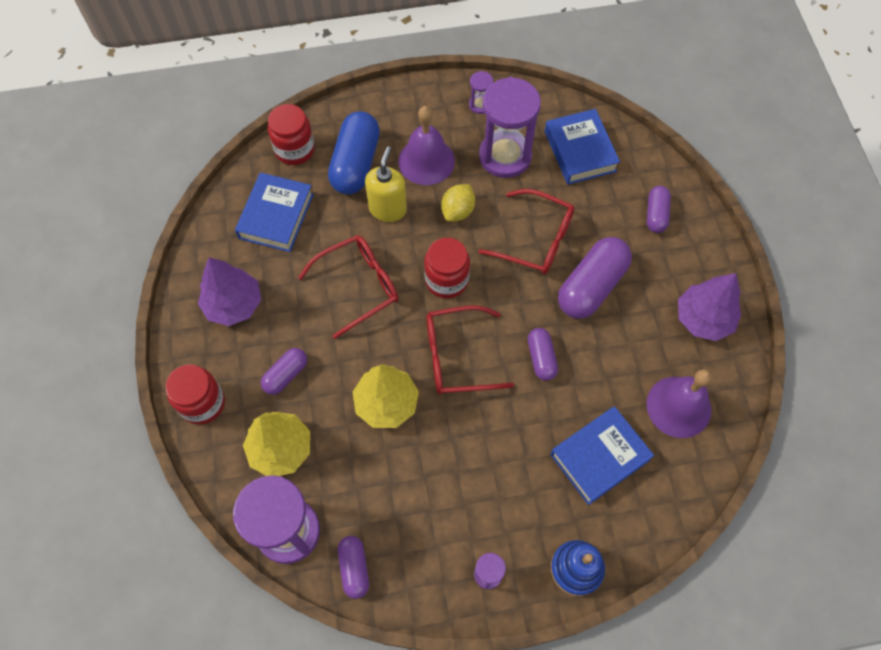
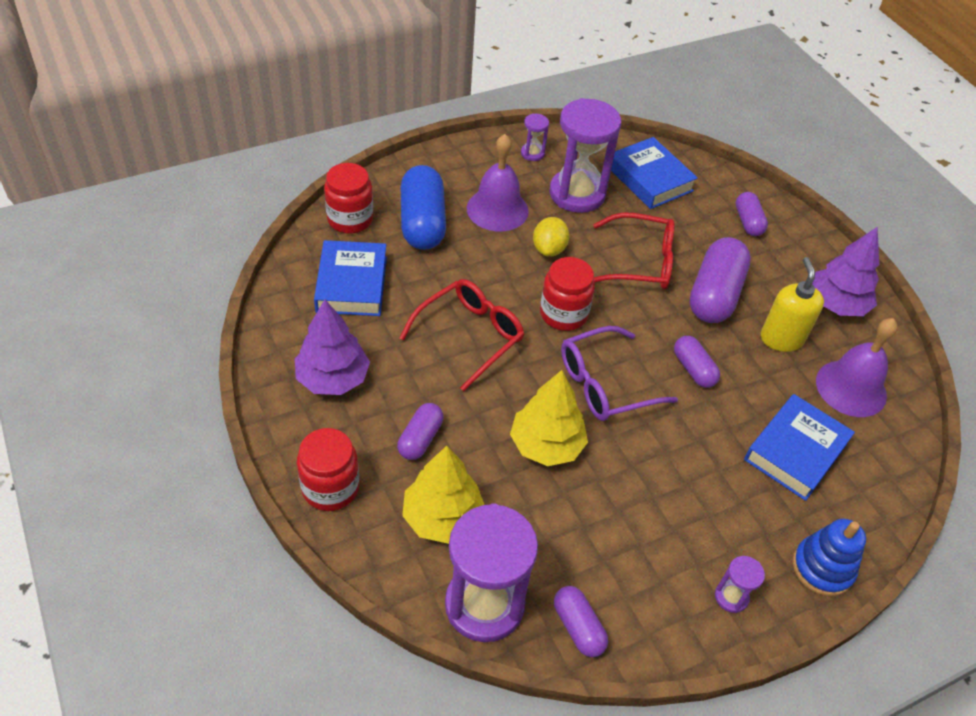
camera: 20 degrees left, 15 degrees down
(388, 209) = (473, 258): yellow soap dispenser -> yellow soap dispenser (781, 338)
(457, 356) = (605, 384): red glasses -> purple glasses

